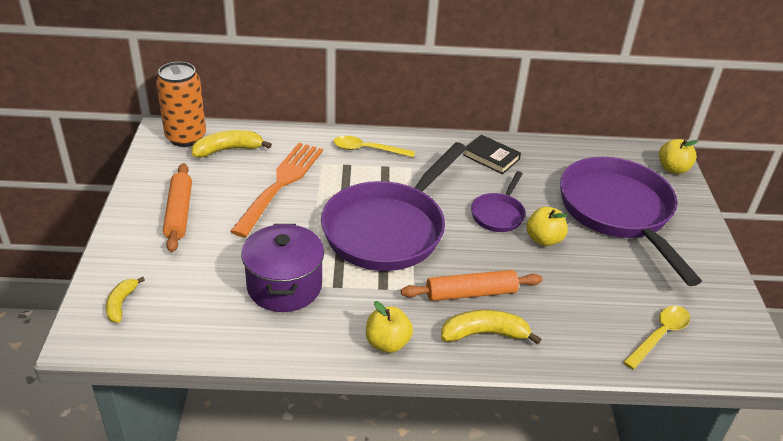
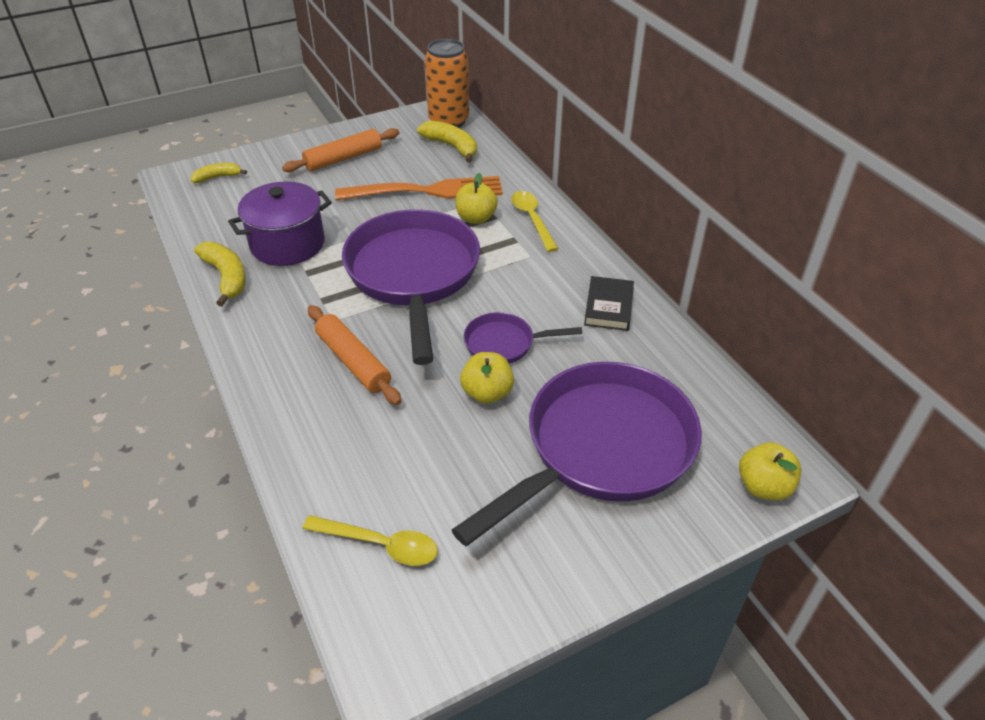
camera: 65 degrees right, 5 degrees up
(387, 343) = (248, 328): yellow apple -> yellow apple (476, 218)
(388, 229) = (413, 275): purple pan -> purple pan turned 75 degrees clockwise
(484, 334) = (297, 389): yellow banana -> yellow banana (226, 277)

